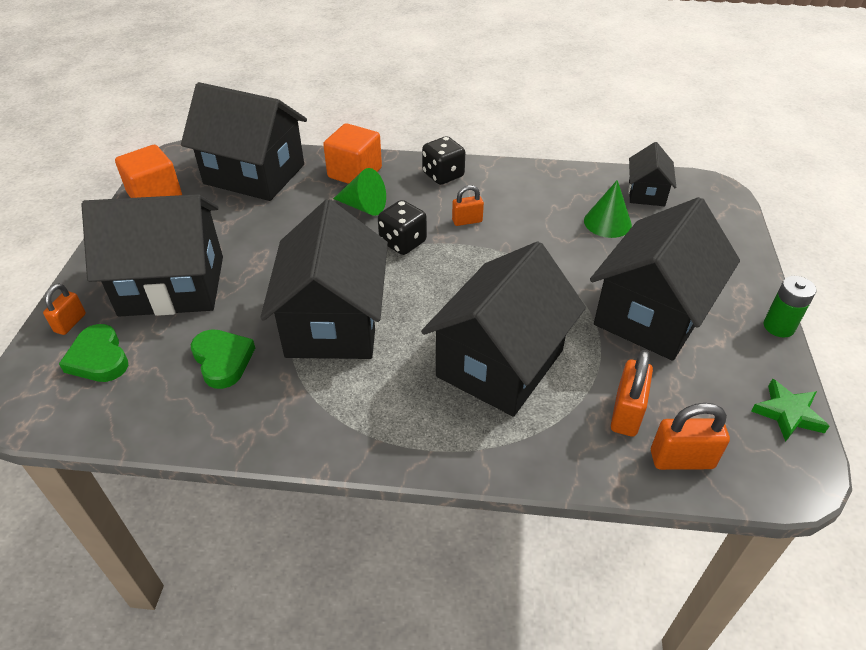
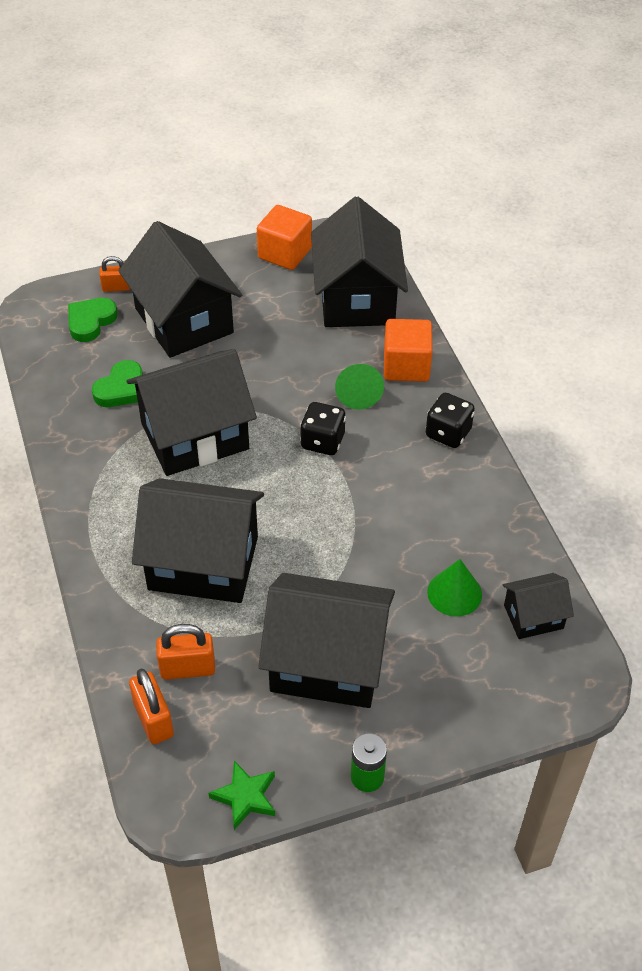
camera: 65 degrees right, 5 degrees up
(467, 221) = (384, 477): orange padlock -> none

